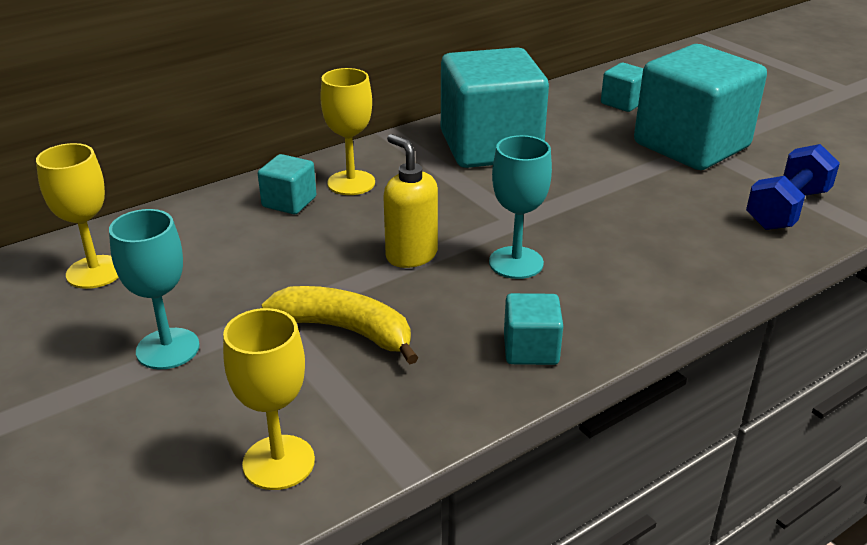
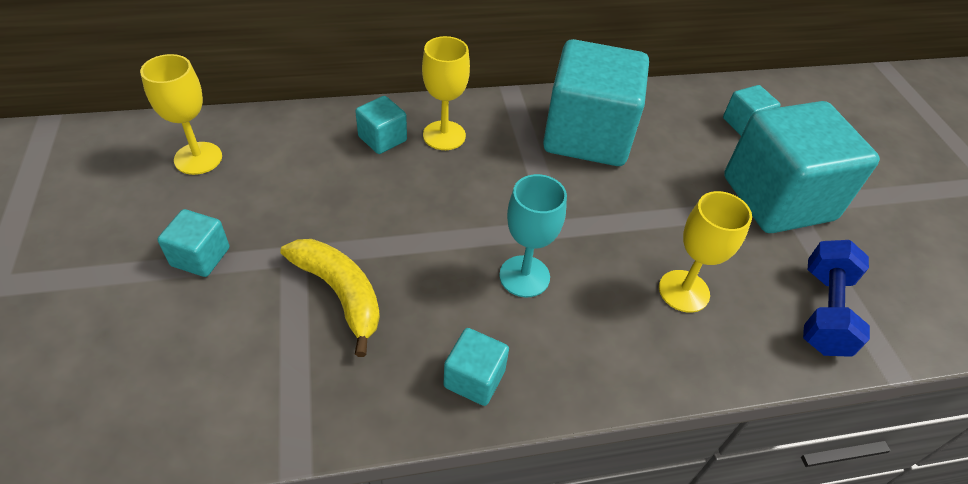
camera: 20 degrees right, 15 degrees up
(168, 349) = (200, 257): turquoise goblet -> turquoise cube
(278, 462) = (206, 408): yellow goblet -> yellow goblet (684, 291)
(411, 255) = (442, 233): yellow soap dispenser -> none
(787, 209) = (823, 311): blue dumbbell -> blue dumbbell turned 45 degrees counterclockwise

